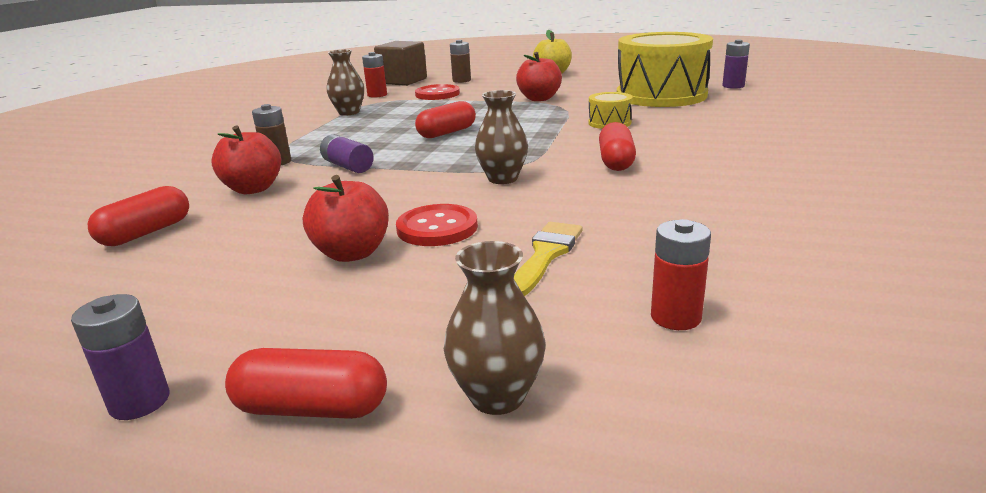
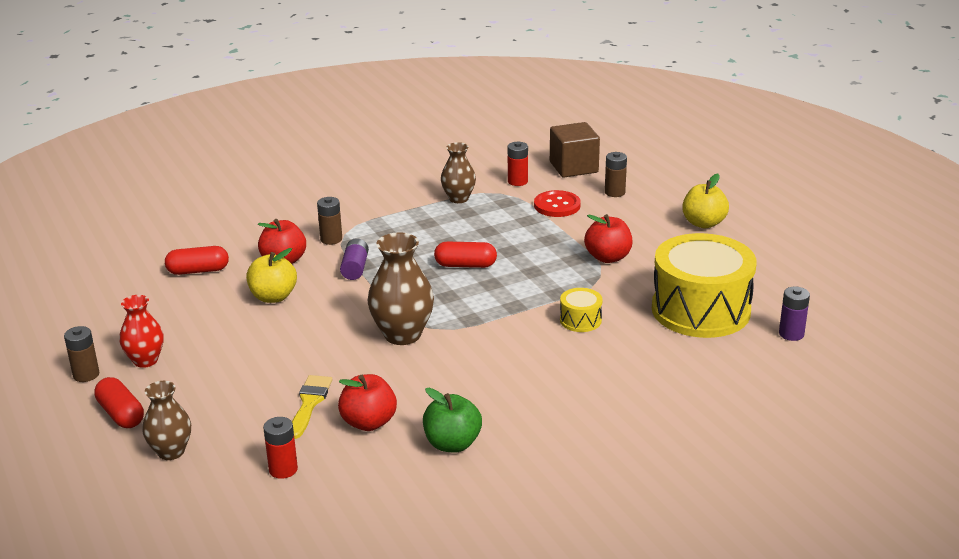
camera: 45 degrees right, 5 degrees up
(139, 402) = (86, 375): purple battery -> brown battery
(228, 332) = (145, 360): none -> red vase
(300, 211) = (273, 297): none -> yellow apple
(352, 253) = (245, 345): red apple -> red apple (369, 422)
(437, 228) = (303, 352): red button -> none
(502, 179) = (402, 335): brown vase -> brown vase, size x1.56
(546, 255) = (309, 403): yellow brush -> yellow brush turned 60 degrees counterclockwise
(616, 161) = (489, 361): red capsule -> none
(743, 210) = (452, 444): none -> green apple

